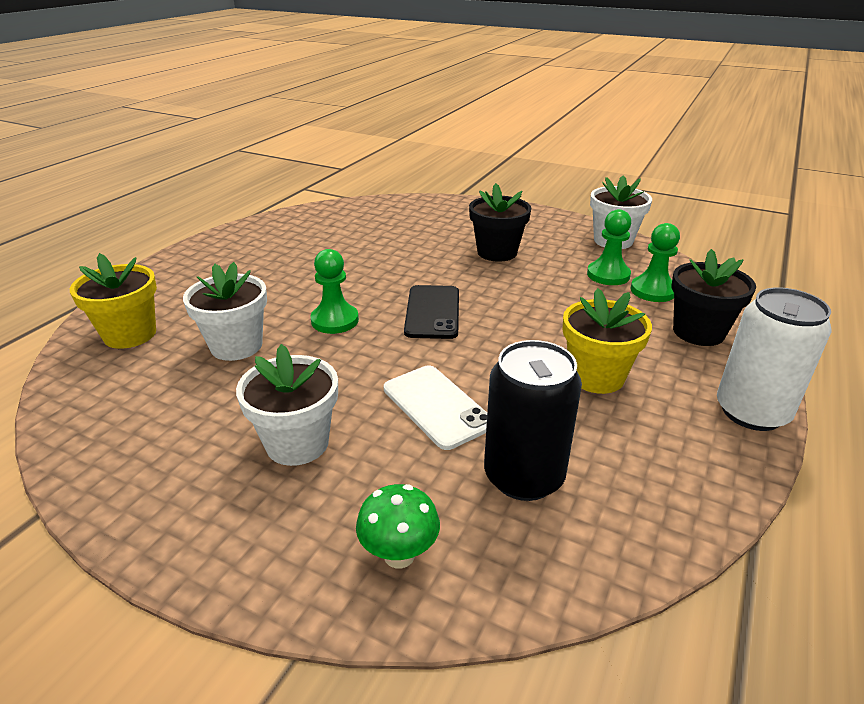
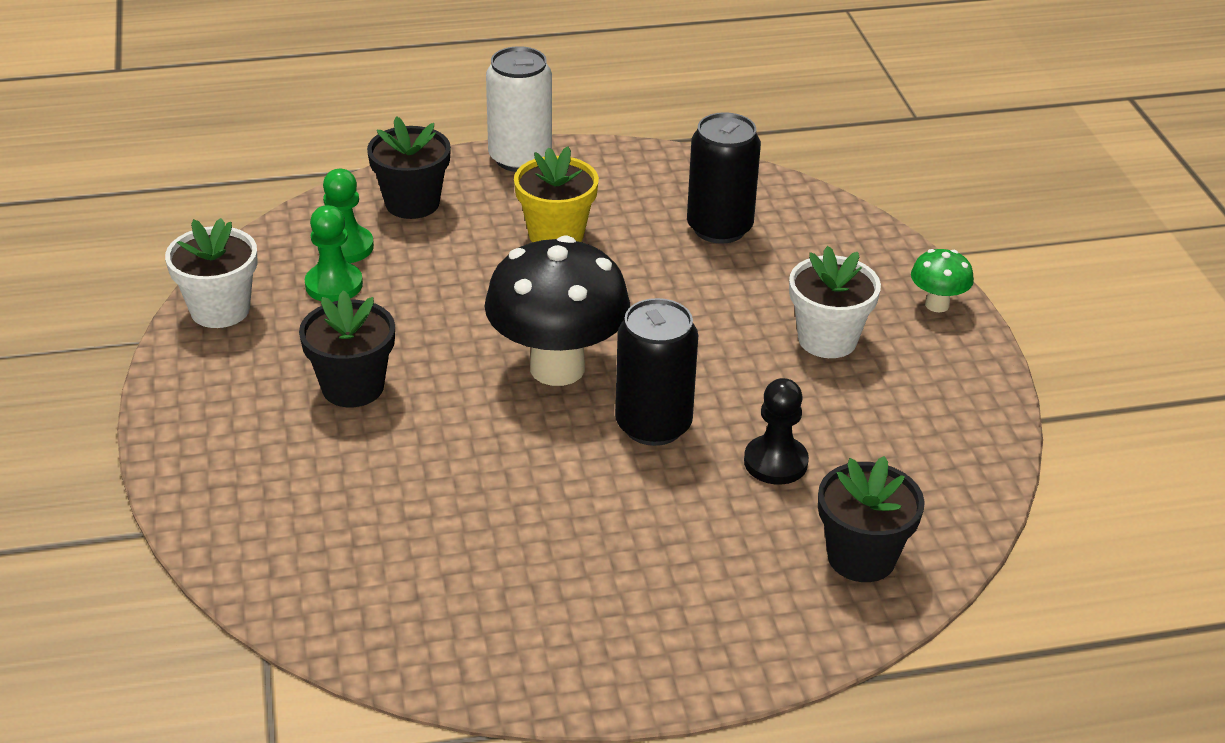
camera: 130 degrees left, 5 degrees up
(130, 334) = (861, 557): yellow flower pot -> black flower pot
(236, 346) = (775, 462): white flower pot -> black pawn
(335, 320) = (653, 425): green pawn -> black can
(399, 555) = (845, 247): green mushroom -> green mushroom (937, 305)
(432, 312) = (557, 368): black phone -> black mushroom
(437, 406) = (698, 295): white phone -> none

